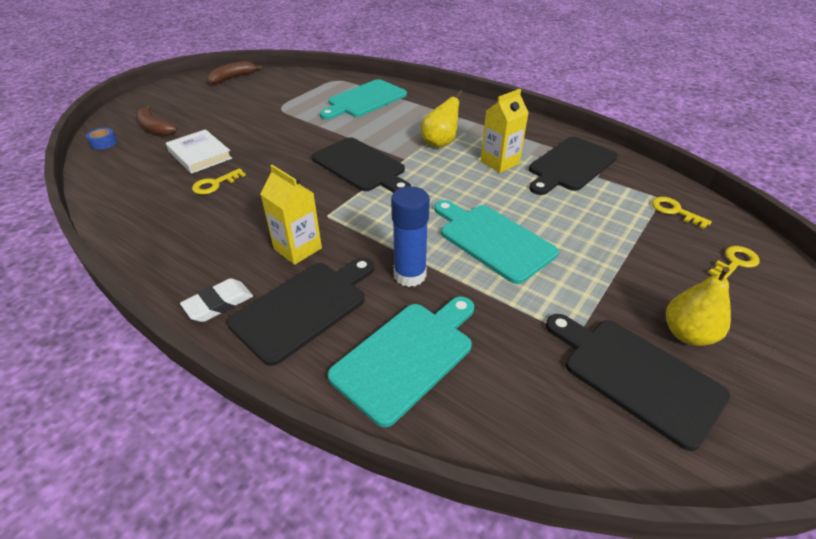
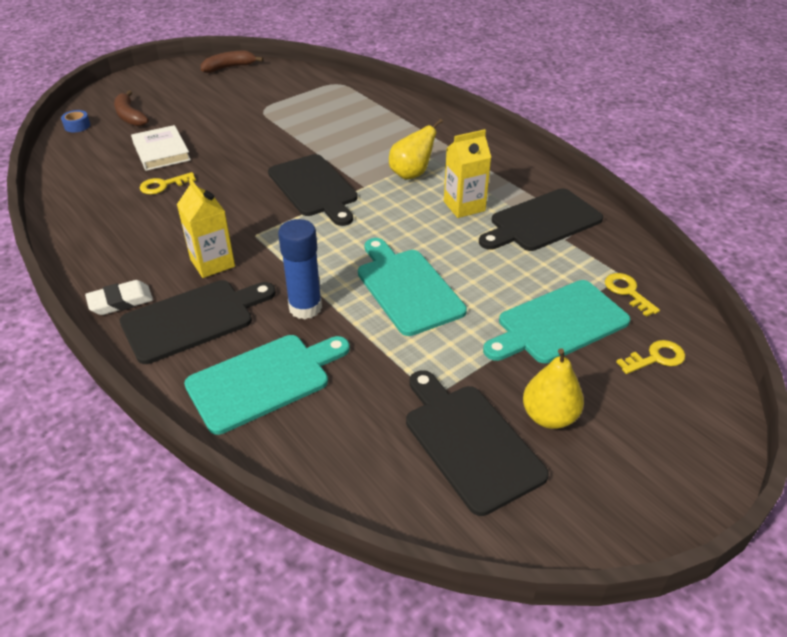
camera: 15 degrees right, 0 degrees up
(364, 100) = (356, 112): turquoise cutting board -> turquoise cutting board (558, 323)

